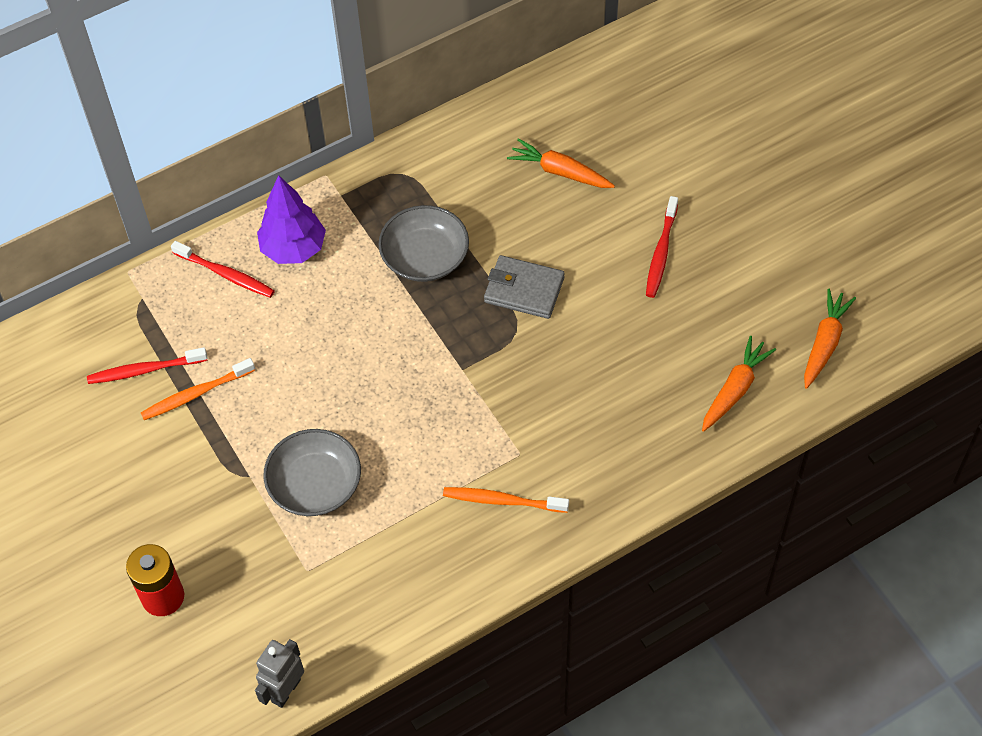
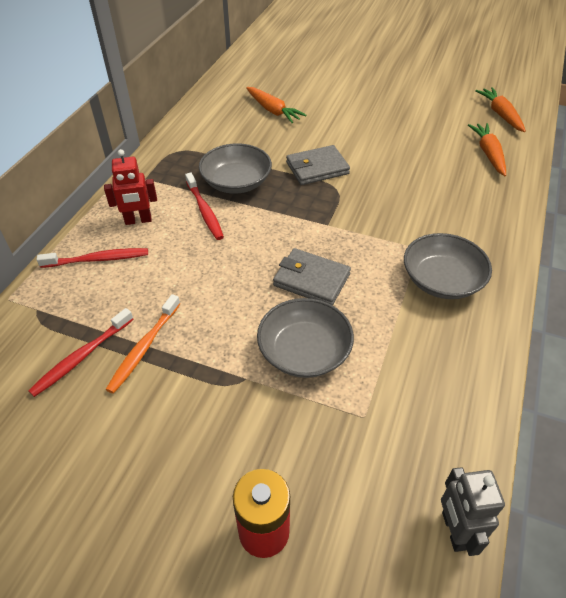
camera: 40 degrees left, 10 degrees down
(293, 249) = (138, 220): purple tree -> red robot
(387, 420) = (311, 280): none -> grey wallet
(503, 501) = (442, 280): orange toothbrush -> grey bowl
(560, 172) = (273, 110): orange carrot -> orange carrot turned 120 degrees counterclockwise
(661, 252) = (371, 118): red toothbrush -> red toothbrush (204, 211)

